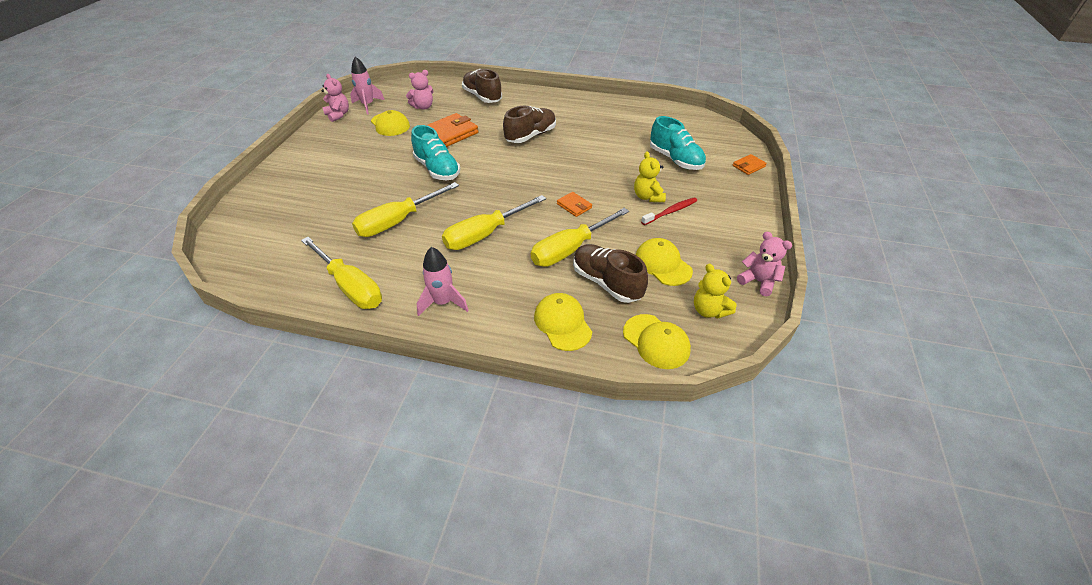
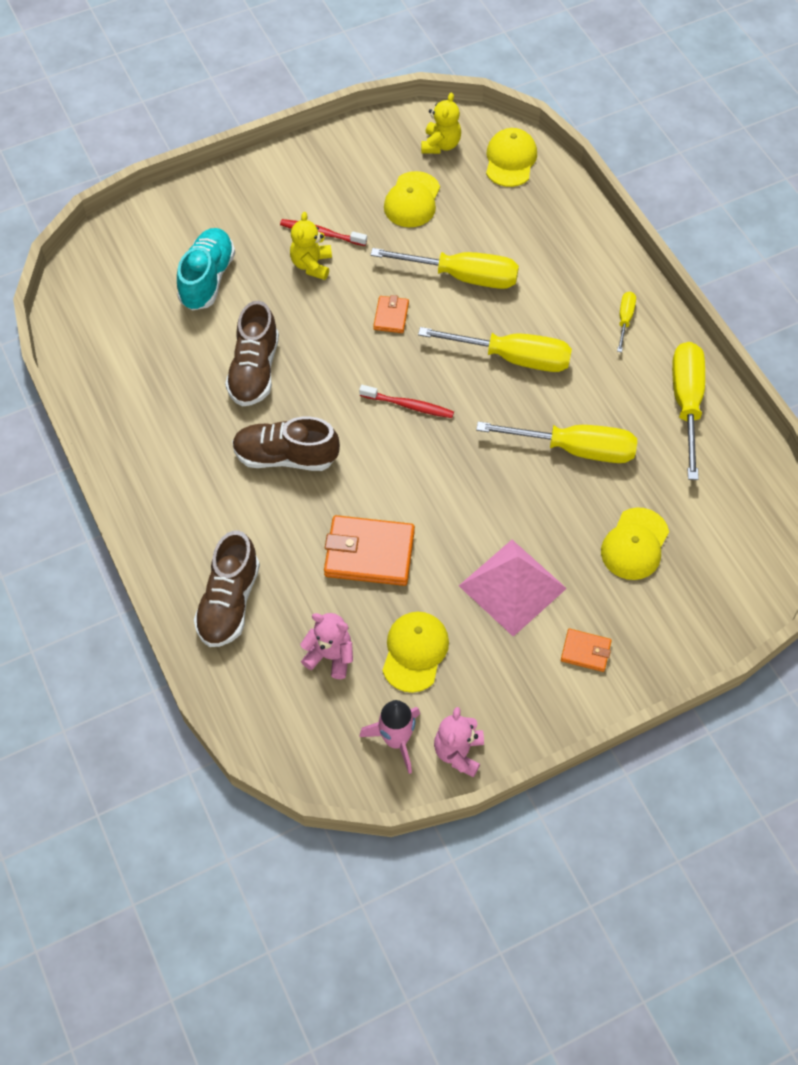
camera: 130 degrees left, 15 degrees up
(370, 161) = (512, 586): none -> pink pyramid
(437, 169) = (455, 496): turquoise shoe -> none
(443, 302) = (624, 319): pink rocket -> yellow screwdriver
(507, 182) = (408, 405): none -> red toothbrush
(562, 323) = (555, 225): yellow cap -> yellow cap (634, 544)
(606, 282) = (478, 225): brown shoe -> brown shoe (254, 370)
(647, 197) = (312, 265): yellow teddy bear -> yellow teddy bear turned 150 degrees clockwise
(748, 166) = (161, 209): orange wallet -> orange wallet (585, 651)
(758, 281) = (369, 129): pink teddy bear -> none

